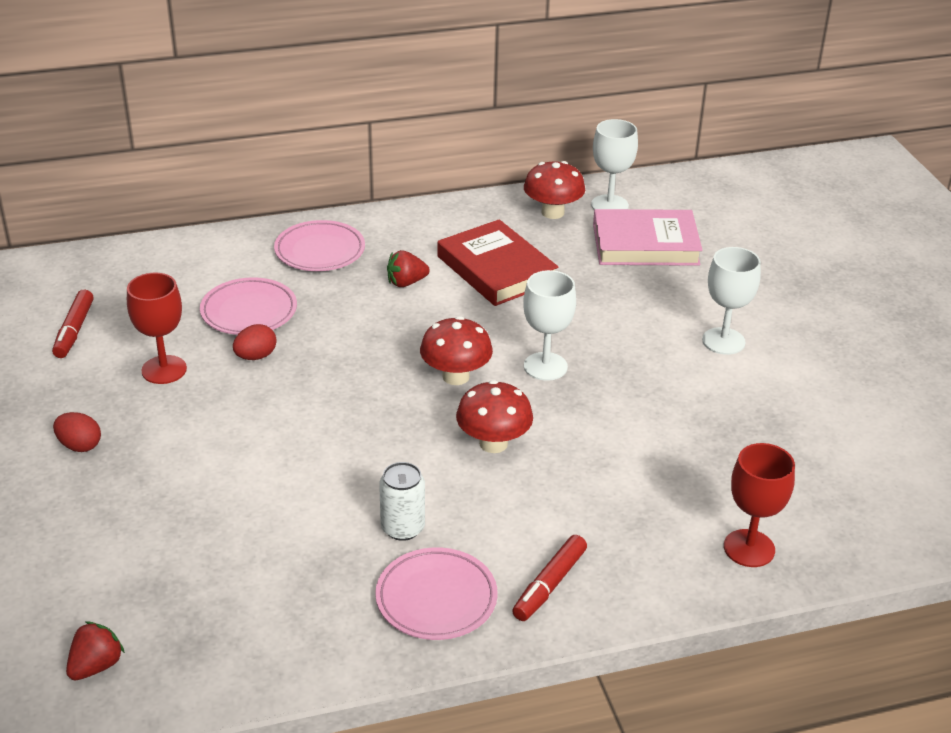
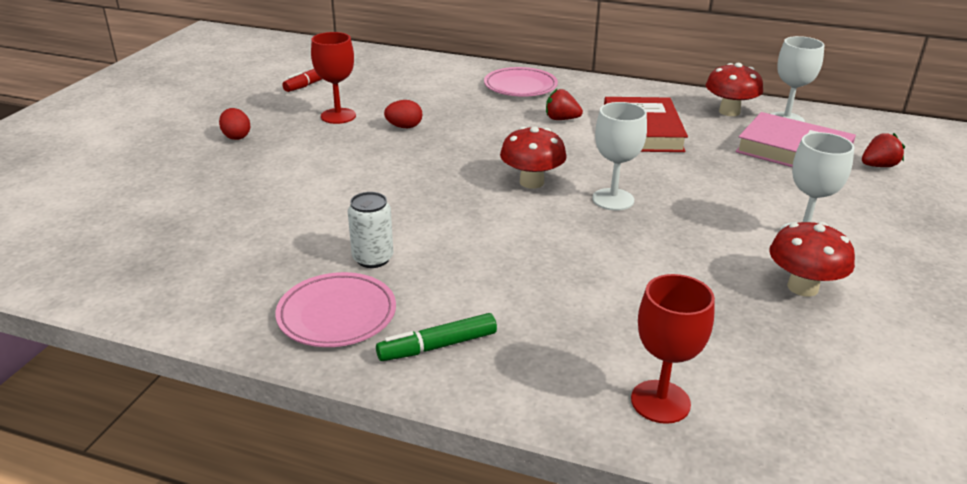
camera: 35 degrees right, 5 degrees down
(96, 666) = (74, 254): red strawberry -> red strawberry (878, 166)
(249, 312) = (431, 103): pink plate -> none
(493, 443) = (510, 232): red mushroom -> red mushroom (802, 287)
(549, 585) = (437, 346): red marker -> green marker

